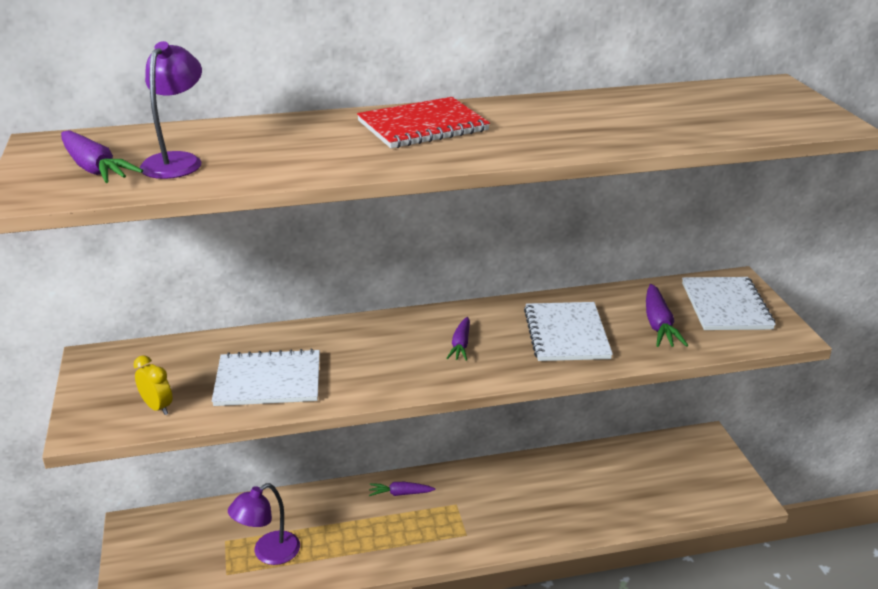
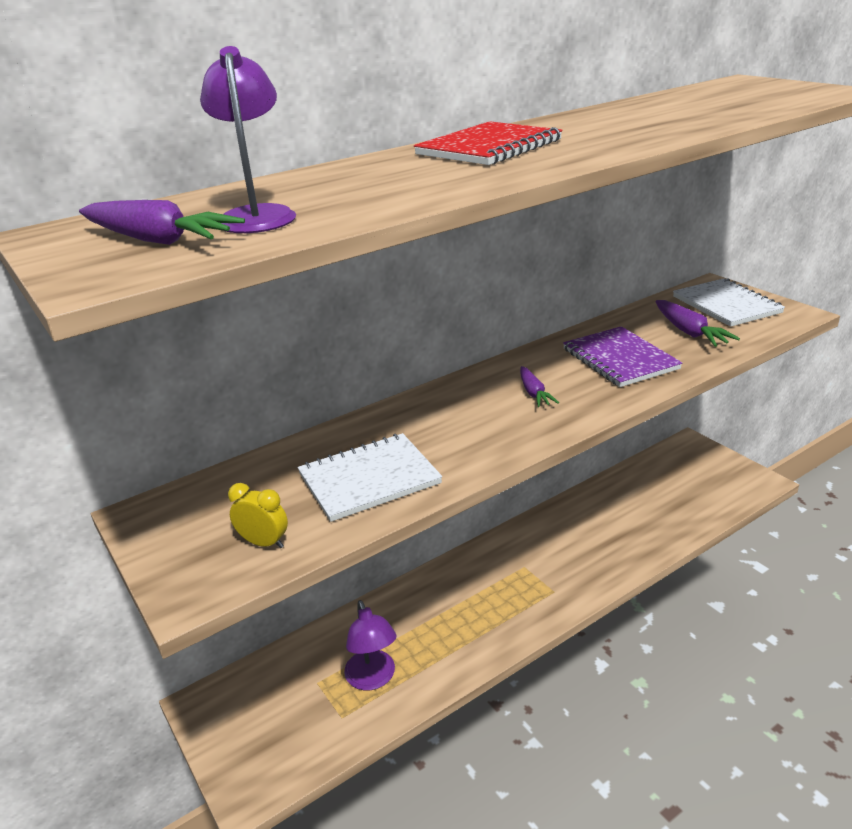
camera: 20 degrees left, 0 degrees up
(268, 553) = (373, 679): purple lamp -> purple lamp turned 45 degrees counterclockwise
(400, 493) = (465, 574): purple carrot -> none
(566, 334) = (619, 359): white notebook -> purple notebook

